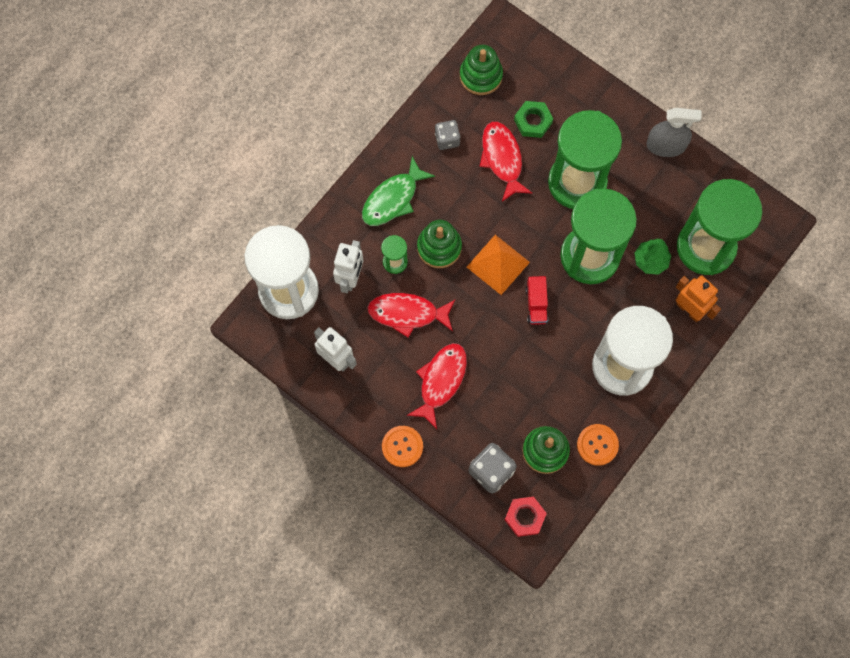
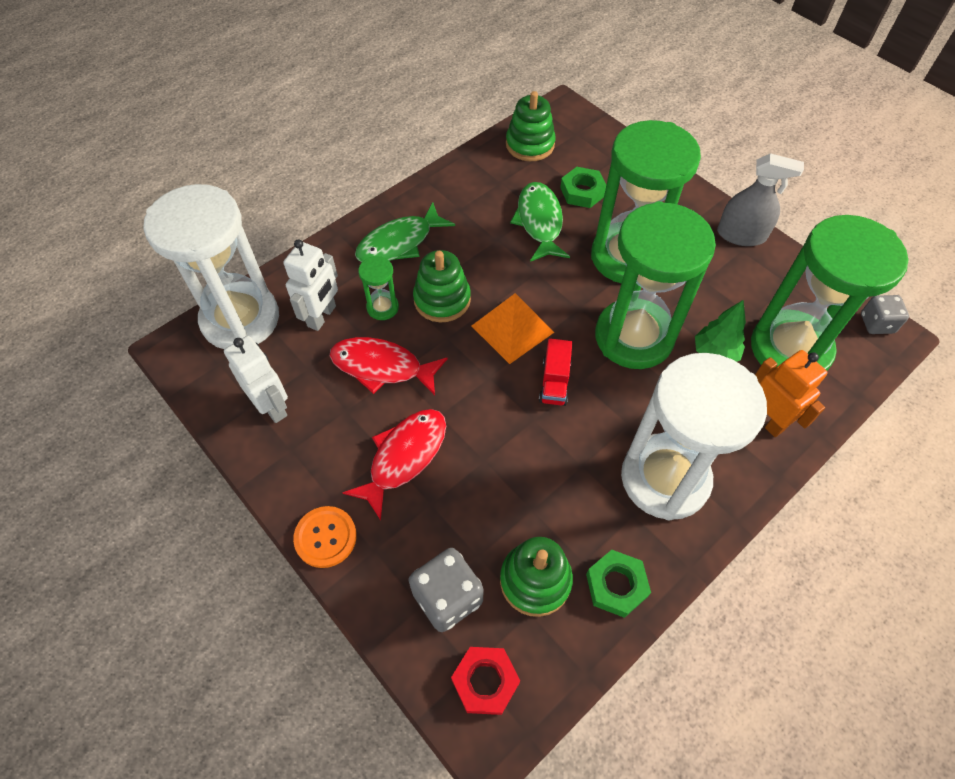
camera: 10 degrees right, 15 degrees down
(447, 139) = (478, 195): grey dice -> grey dice (876, 323)
(502, 159) = (539, 222): red fish -> green fish
(597, 445) = (616, 585): orange button -> green nut

